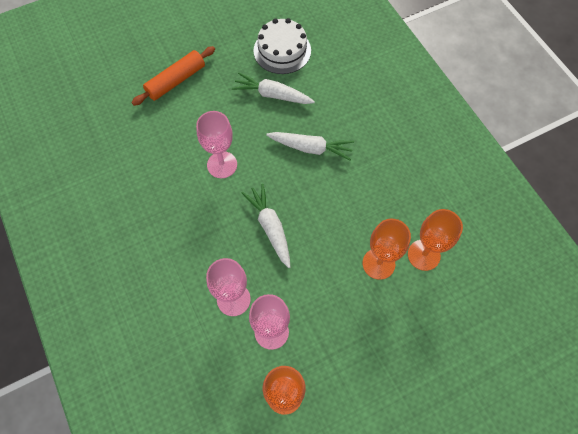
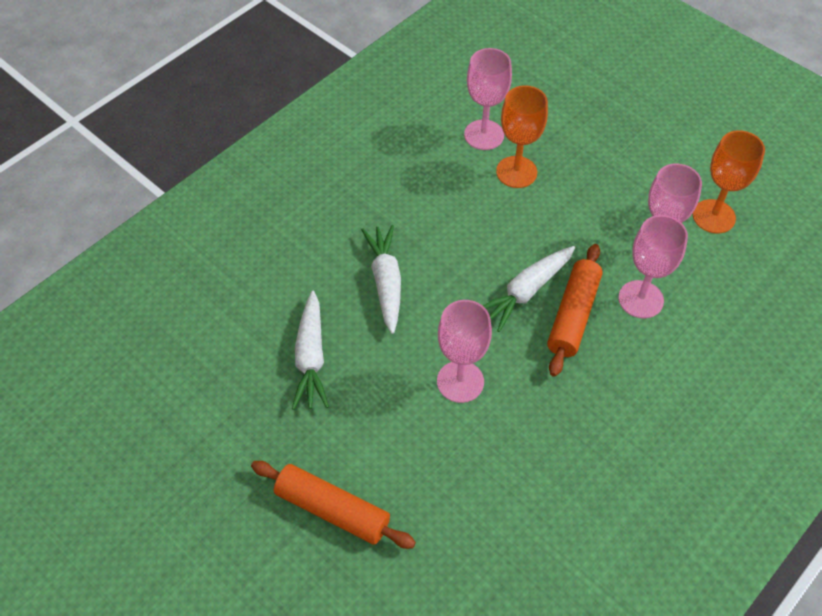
camera: 110 degrees left, 10 degrees down
(239, 249) = (573, 315): none -> orange rolling pin
(282, 50) = (218, 372): white cake -> none
(423, 255) = (484, 135): orange goblet -> pink goblet

